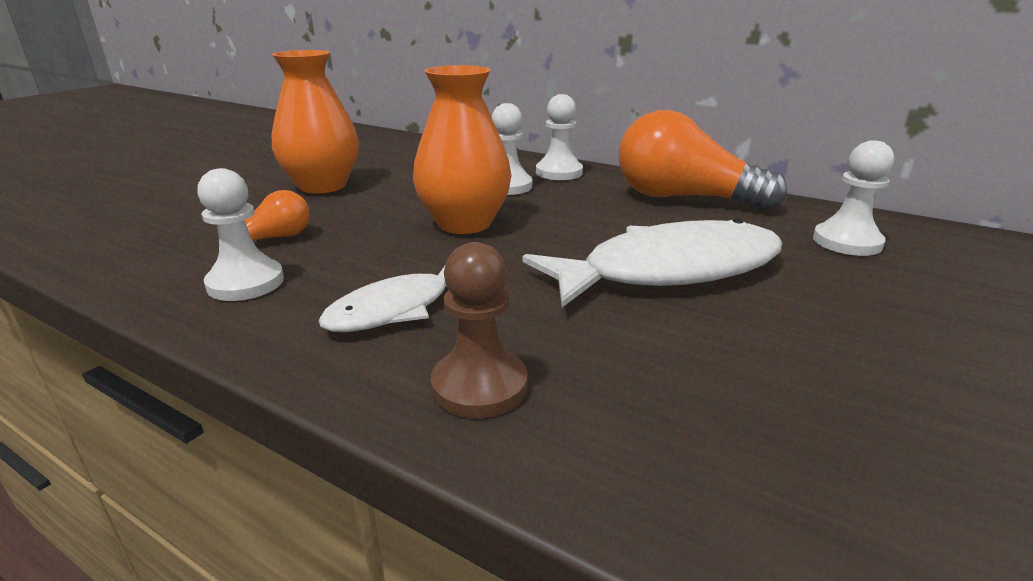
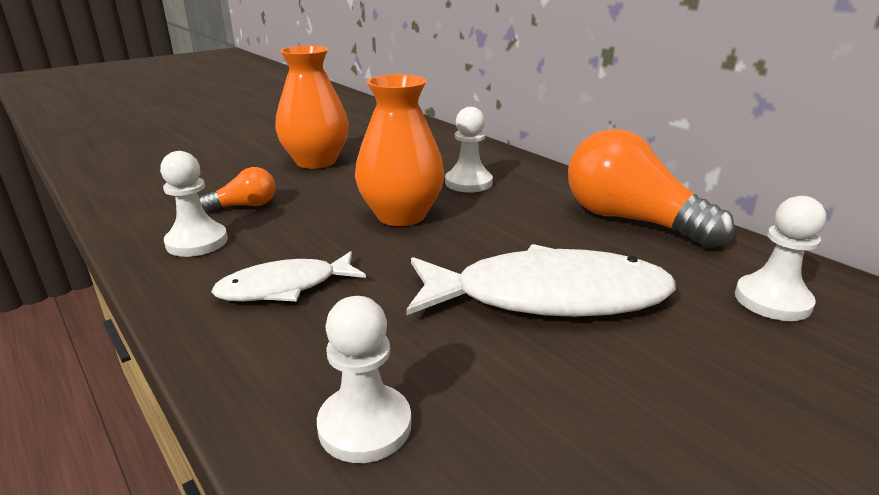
camera: 20 degrees right, 0 degrees up
(479, 386) = (293, 371): brown pawn -> none
(559, 172) = (528, 175): white pawn -> white pawn (365, 425)

